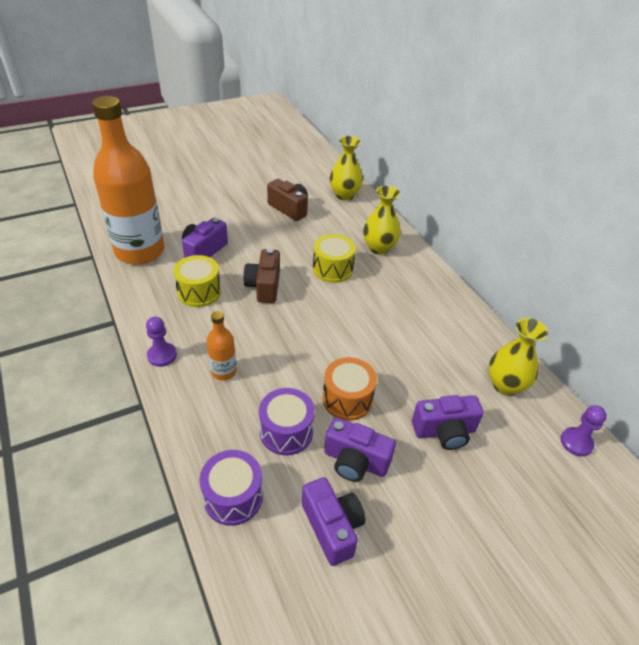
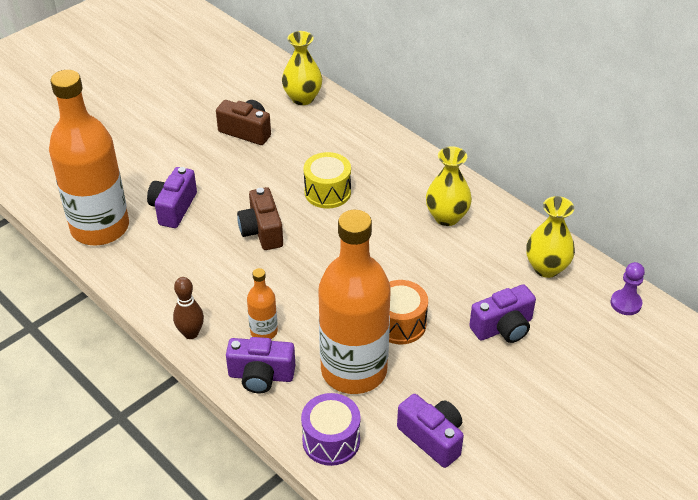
camera: 15 degrees left, 0 degrees up
(162, 355) = (191, 333): purple pawn -> brown bowling pin
(199, 292) = (194, 256): yellow drum -> none
(286, 431) = (354, 370): purple drum -> orange bottle
(355, 461) = (430, 378): purple camera -> purple camera (261, 376)
(379, 248) = (368, 154): yellow vase -> yellow vase (446, 217)

